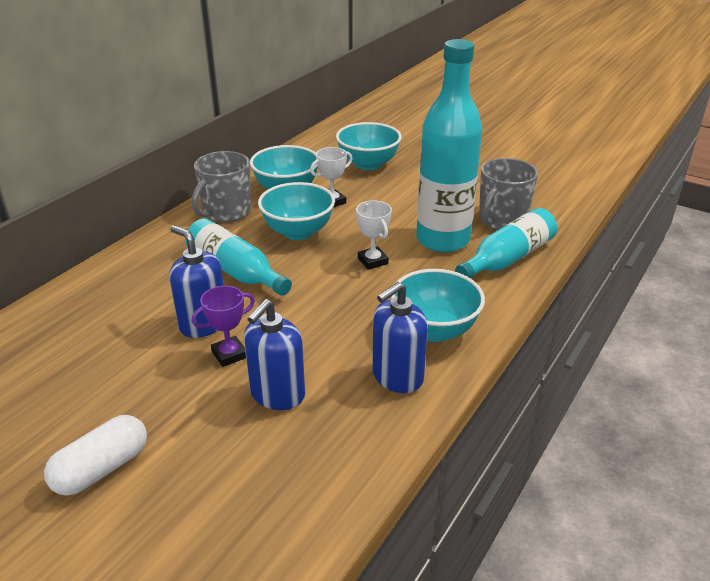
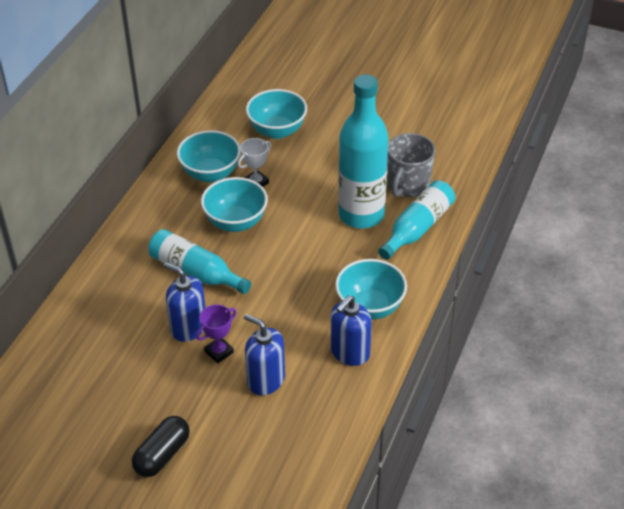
camera: 10 degrees left, 10 degrees up
(102, 469) = (162, 455): white capsule -> black capsule
(226, 212) = (164, 207): grey mug -> none
(277, 394) = (266, 380): blue soap dispenser -> blue soap dispenser turned 105 degrees clockwise
(372, 261) = (307, 246): white trophy -> none

